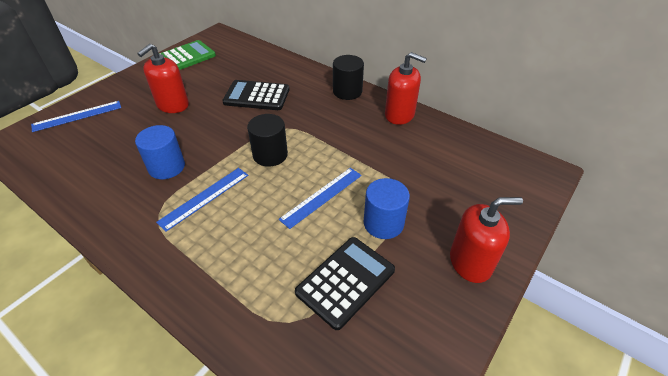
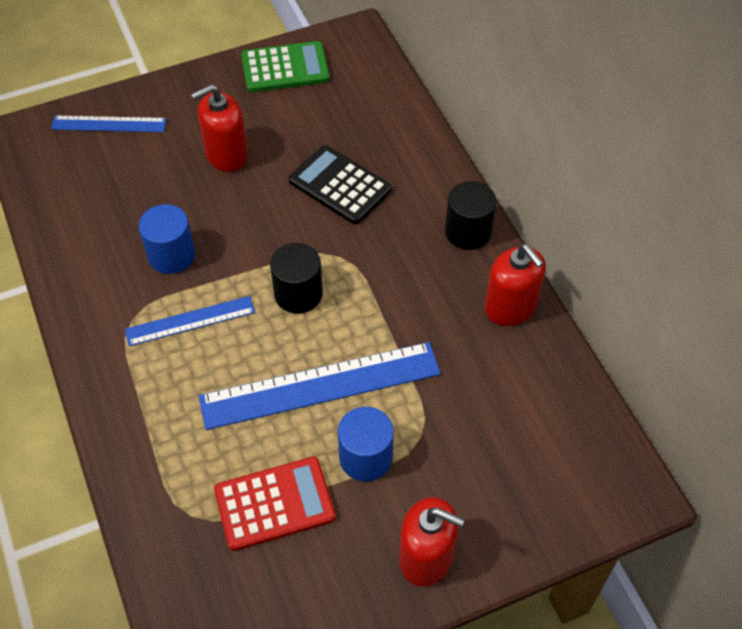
camera: 30 degrees right, 10 degrees up
(321, 196) = (320, 385): blue ruler -> blue ruler, size x1.79
(345, 281) = (274, 504): black calculator -> red calculator

